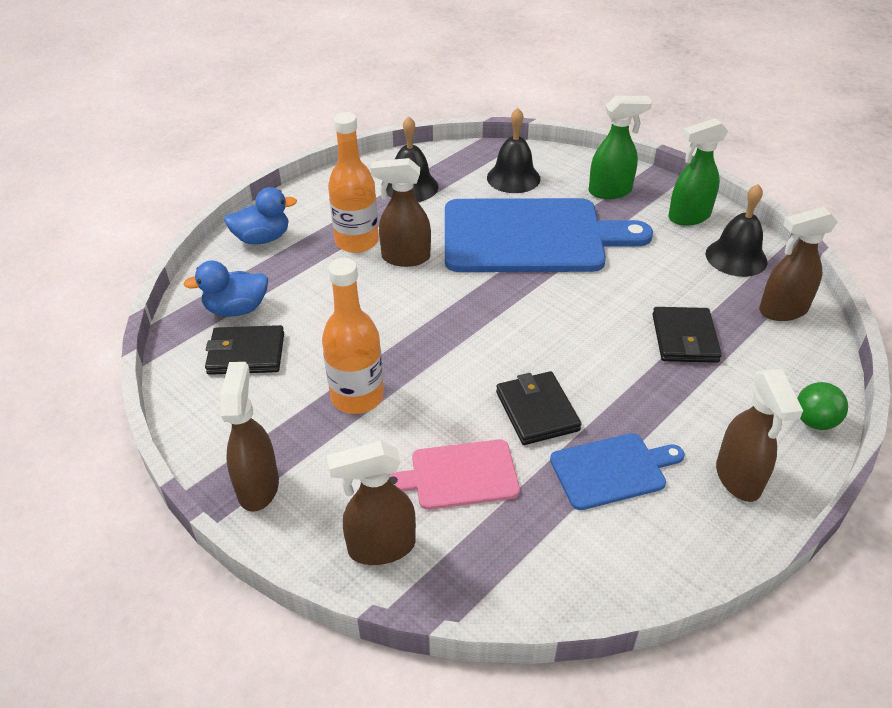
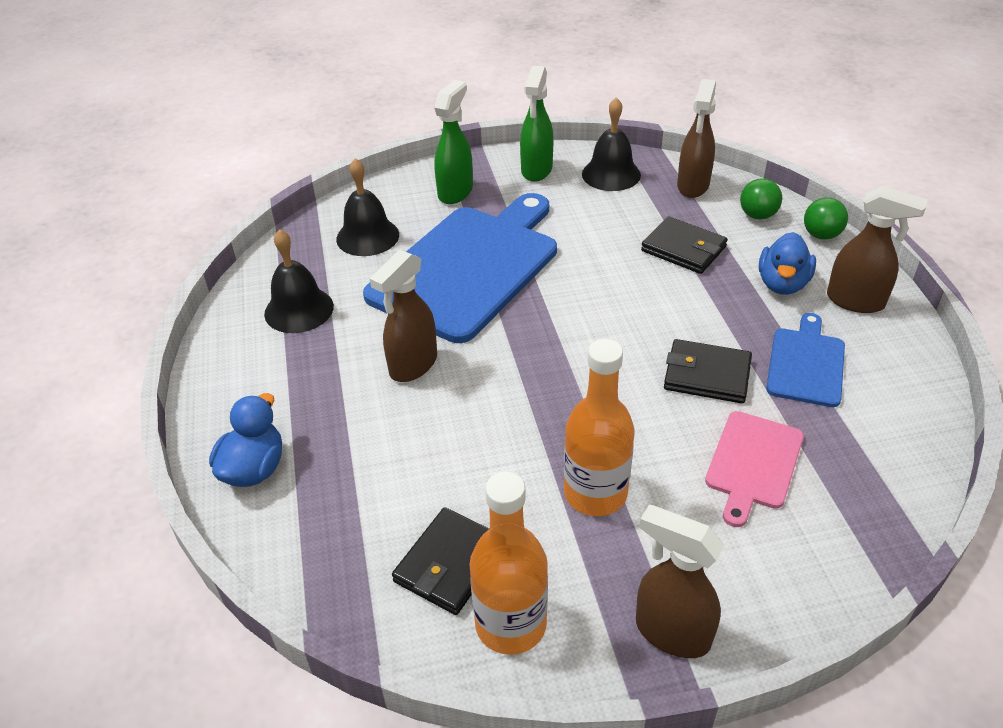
camera: 55 degrees left, 0 degrees up
(236, 309) = (363, 543): blue duck -> blue duck (782, 284)
(357, 241) = (346, 390): orange bottle -> orange bottle (510, 624)
(380, 547) = (811, 561): brown spray bottle -> none
(791, 367) = (757, 215): none -> green ball

